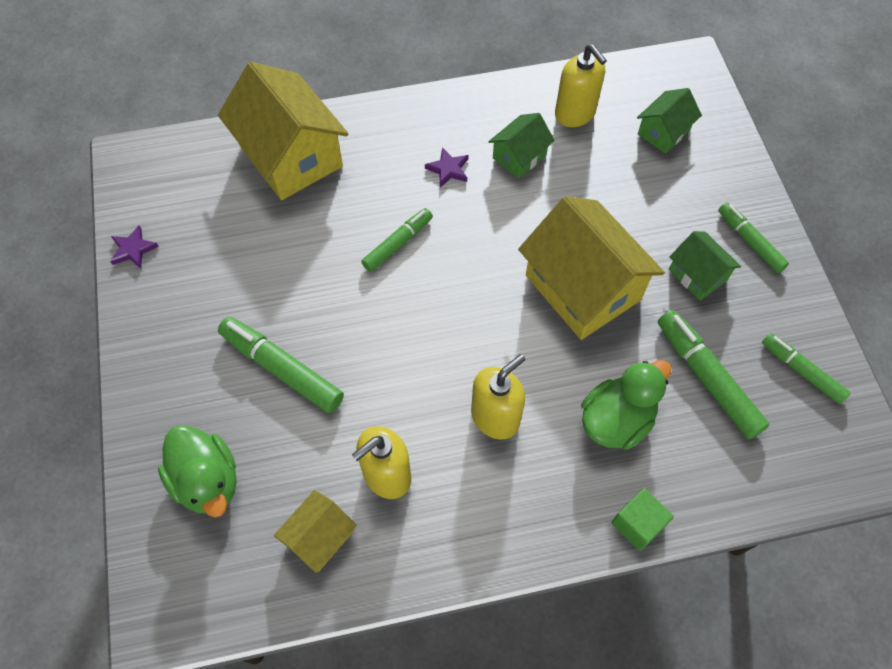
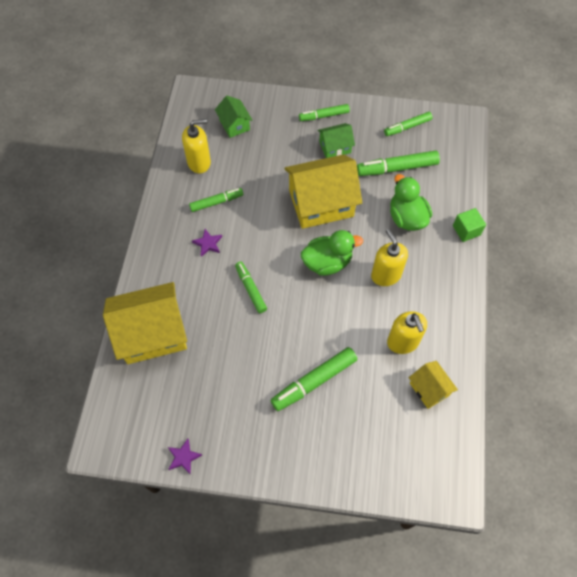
camera: 70 degrees left, 0 degrees up
(207, 480) = (375, 445): green duck -> green duck (327, 262)
(519, 156) = (216, 202): green house -> green marker

